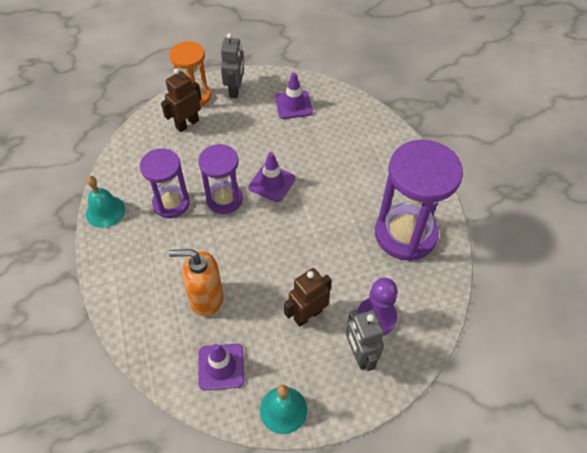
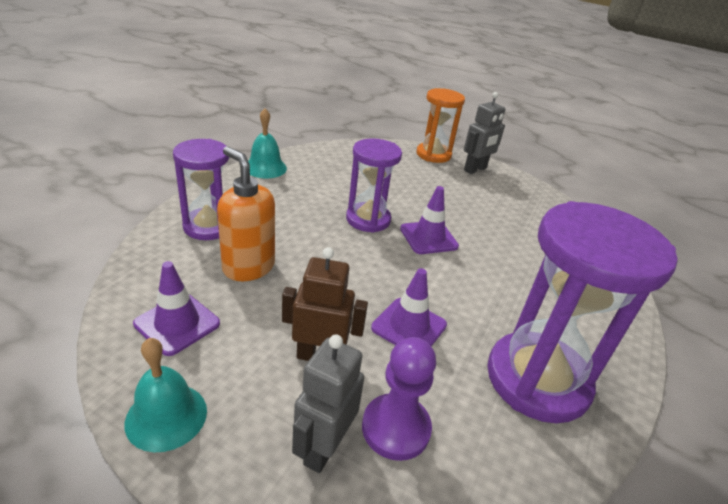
camera: 40 degrees right, 20 degrees down
(171, 203) = (320, 194): purple hourglass -> purple hourglass (208, 226)
(187, 124) = (404, 164): brown robot -> none
(293, 105) = (522, 206): purple traffic cone -> purple traffic cone (409, 326)

